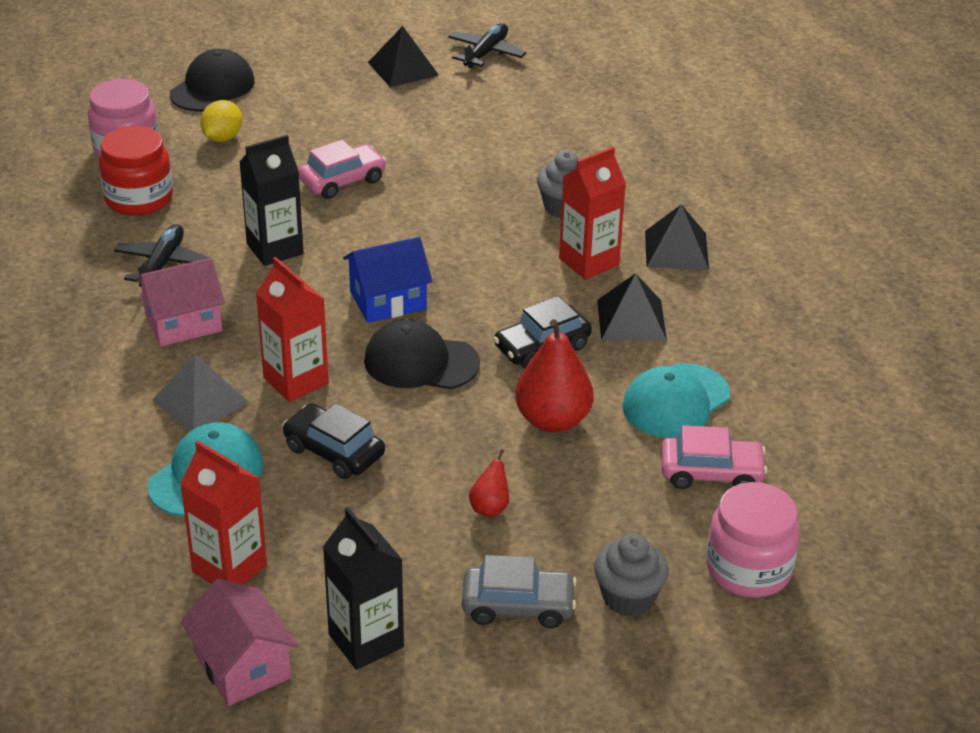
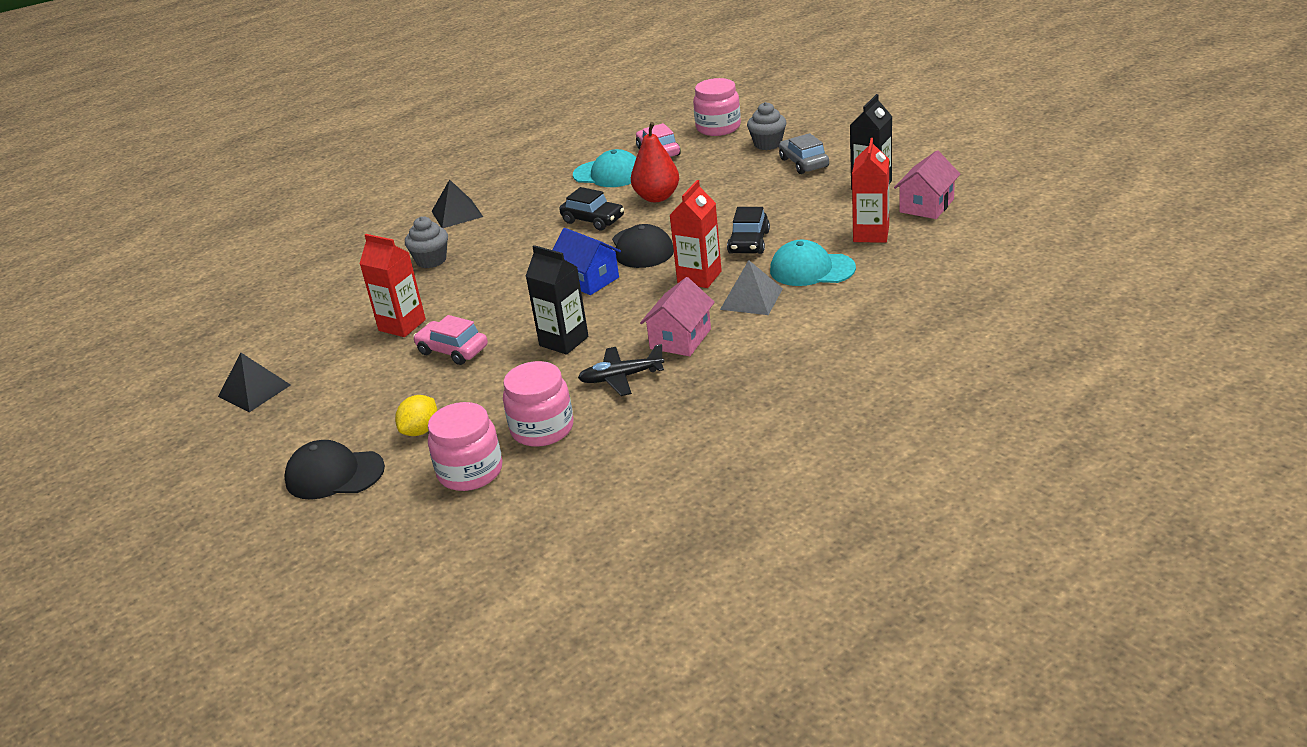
camera: 110 degrees left, 5 degrees down
(139, 198) = (542, 429): red jar -> pink jar
(183, 323) = (680, 339): pink house -> pink house turned 75 degrees clockwise
(222, 138) = (420, 430): yellow lemon -> yellow lemon turned 60 degrees counterclockwise
(486, 53) = (210, 362): black plane -> none
(490, 508) = (744, 190): red pear -> none
(589, 262) = (491, 234): red carton -> red carton (402, 325)
(631, 320) = (543, 205): black pyramid -> none

